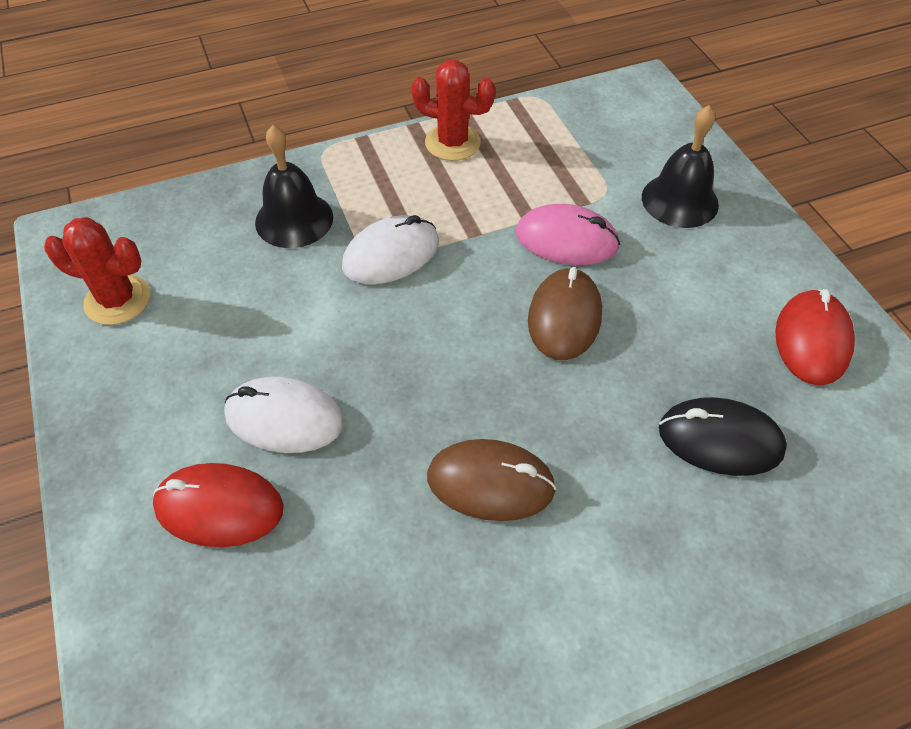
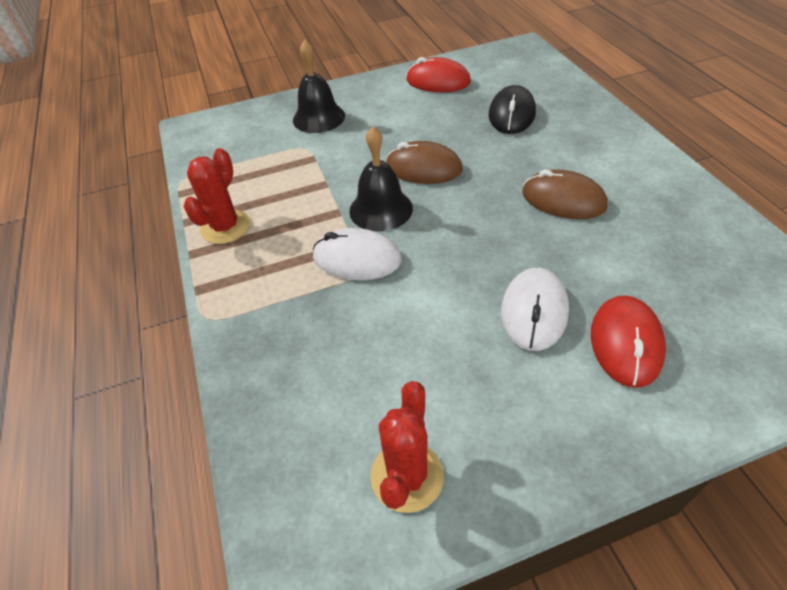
camera: 85 degrees left, 5 degrees down
(294, 219) = (304, 331): black bell -> black bell (381, 209)
(391, 254) = (357, 259): white mouse -> white mouse turned 45 degrees counterclockwise
(490, 483) = (563, 199): brown mouse -> brown mouse turned 75 degrees counterclockwise
(566, 240) = (350, 166): pink mouse -> none

